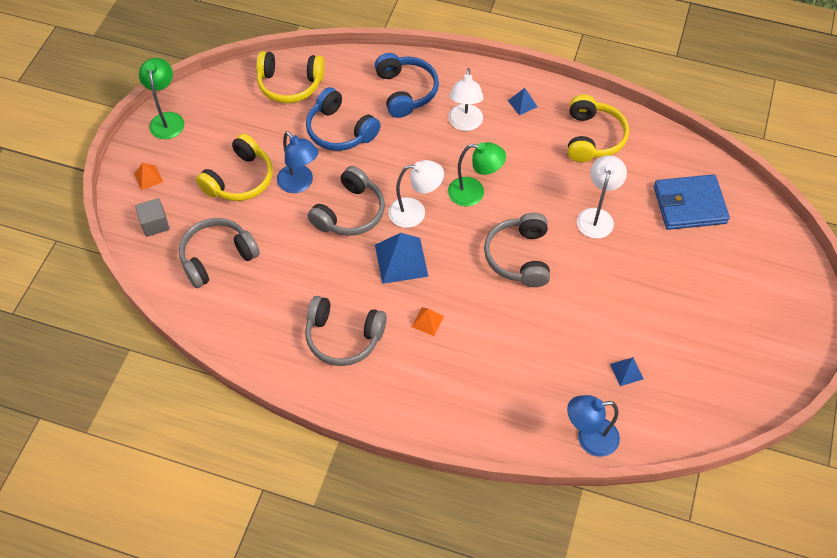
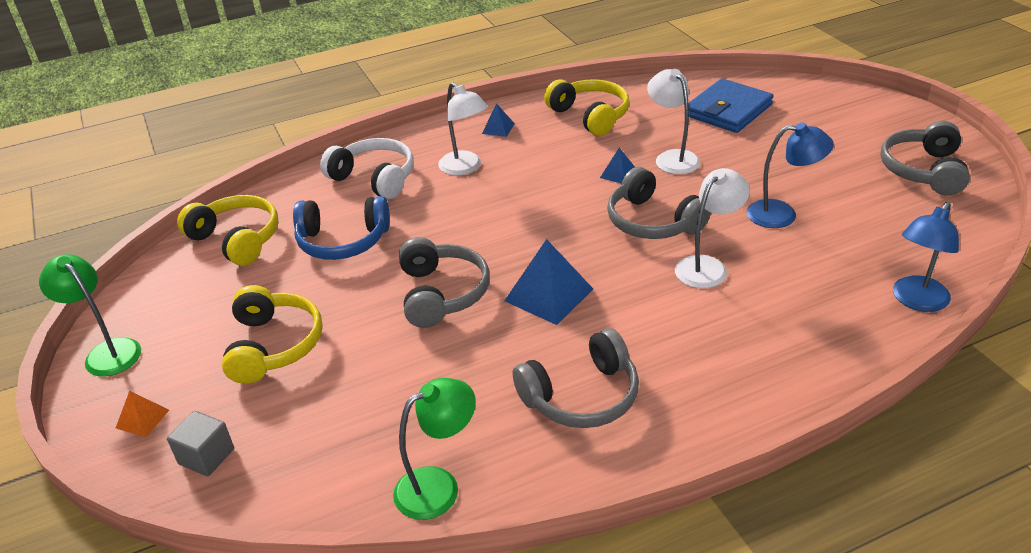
camera: 40 degrees left, 20 degrees down
(217, 257) = (334, 431): grey headphones -> grey headphones (923, 170)
(290, 84) = (237, 239): yellow headphones -> yellow headphones turned 105 degrees counterclockwise
(300, 184) = (353, 306): blue lamp -> blue lamp (782, 214)
(406, 91) = (374, 178): blue headphones -> white headphones
(415, 212) = (509, 252): white lamp -> white lamp (707, 266)
(427, 321) = (645, 322): orange pyramid -> none
(474, 193) = (544, 206): green lamp -> green lamp (439, 486)
(626, 371) = (862, 235): blue pyramid -> blue pyramid (618, 174)

